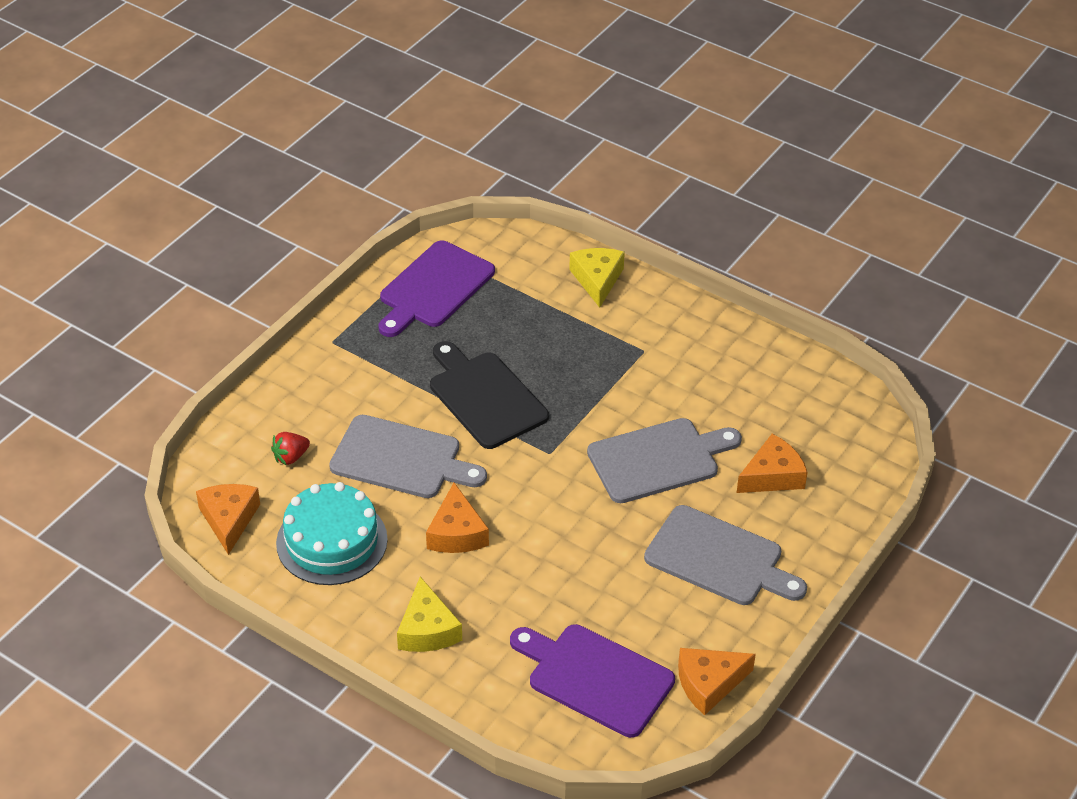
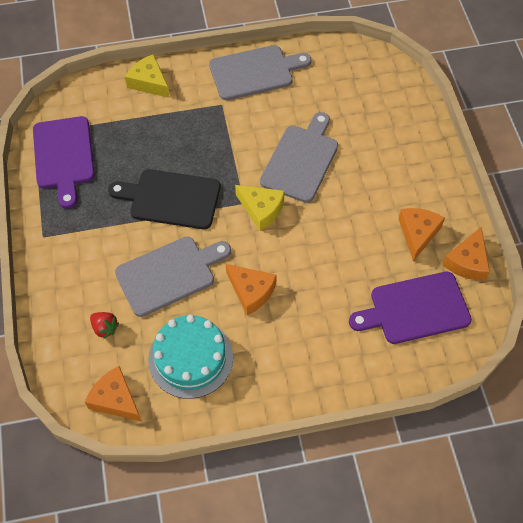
camera: 45 degrees left, 15 degrees up
(291, 457) = (105, 328): red strawberry -> red strawberry turned 60 degrees counterclockwise
(427, 629) = (304, 361): yellow cheese -> yellow cheese (261, 209)
(719, 558) = (392, 190): grey cutting board -> grey cutting board (255, 72)
(772, 476) = (363, 123): orange cheese -> orange cheese (418, 233)

